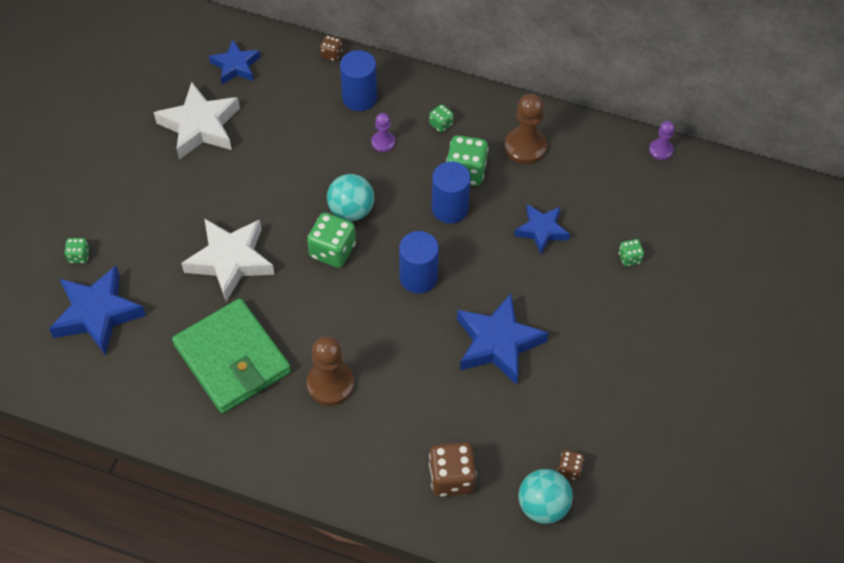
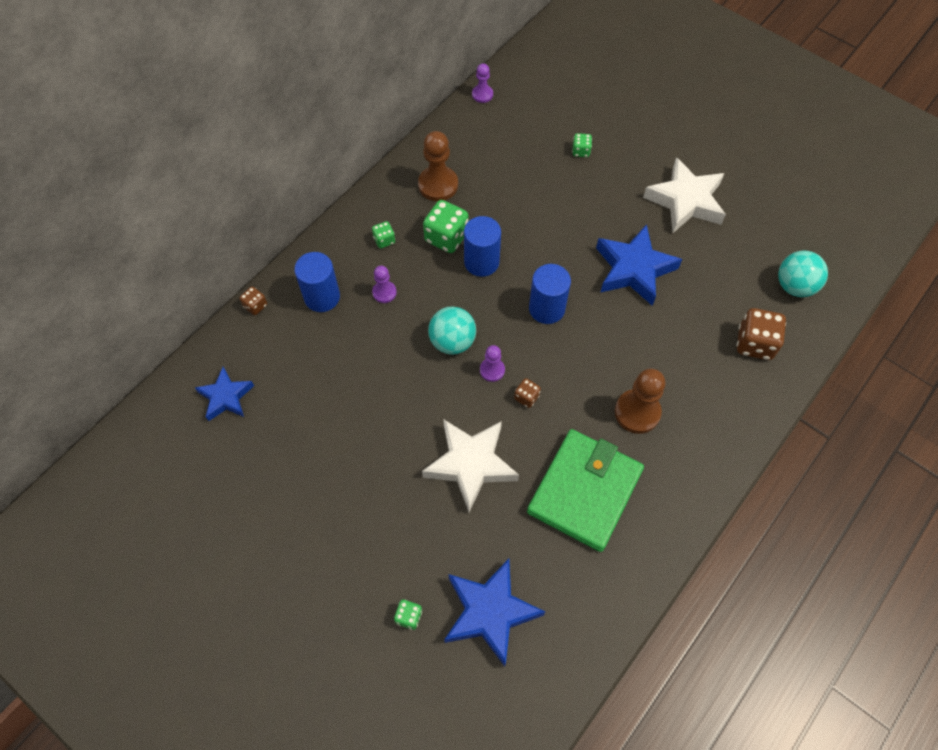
camera: 70 degrees left, 5 degrees up
(200, 126) = (289, 451): white star -> white star (686, 201)
(232, 359) = (585, 491): green wallet -> green wallet turned 45 degrees counterclockwise
(332, 250) = (492, 370): green dice -> purple pawn
(542, 230) = (531, 201): blue star -> none
(569, 469) = (766, 257): brown dice -> brown dice (526, 397)

